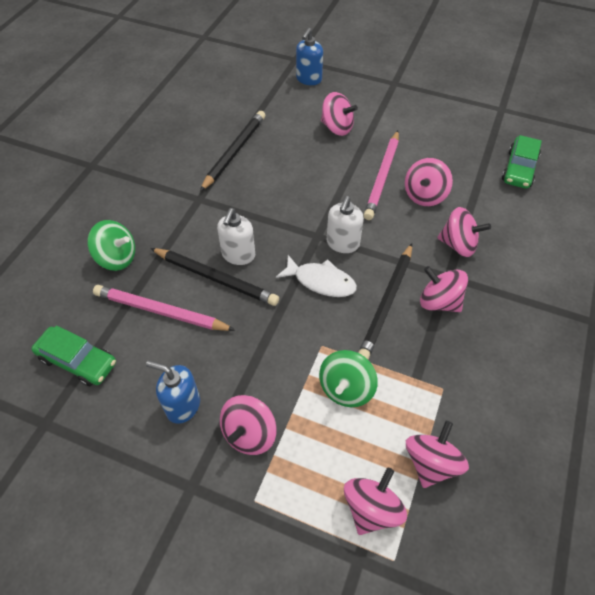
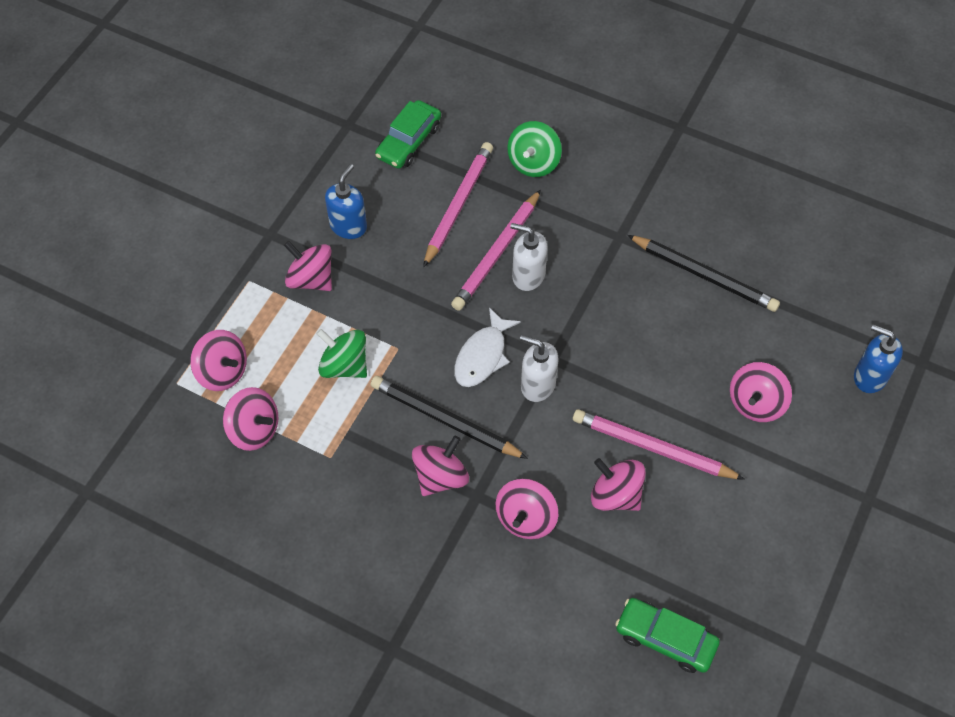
camera: 95 degrees right, 5 degrees up
(216, 278) = (497, 253): black pencil -> pink pencil

